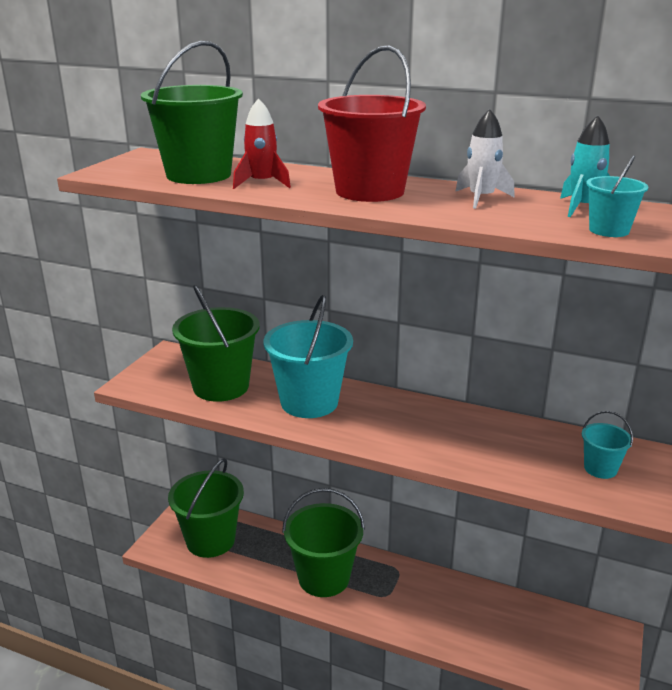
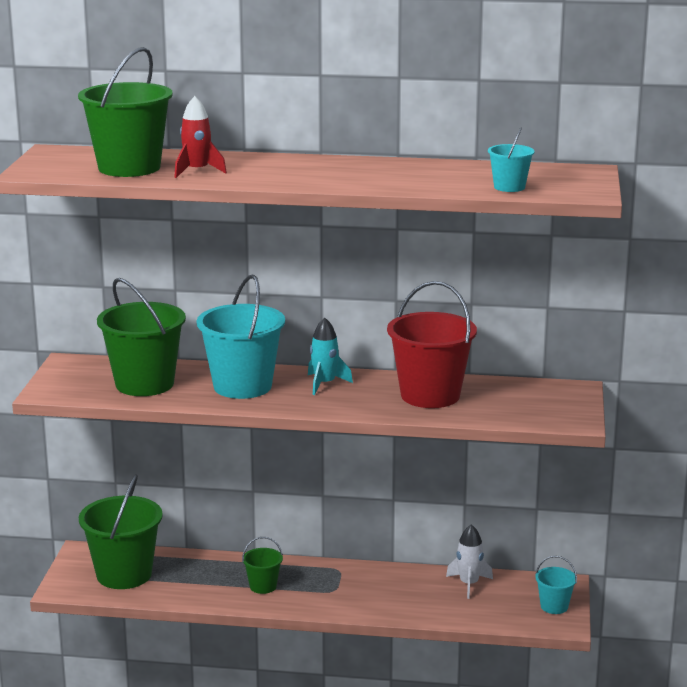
camera: 15 degrees left, 5 degrees down
(324, 578) = (263, 586): green bucket -> green bucket, size x0.48
(370, 191) = (300, 171): red bucket -> red bucket (430, 395)
(481, 198) = (399, 170): white rocket -> white rocket (469, 584)
(583, 208) = (485, 171): turquoise rocket -> turquoise rocket (325, 384)
(600, 468) = (528, 403): turquoise bucket -> turquoise bucket (554, 606)

